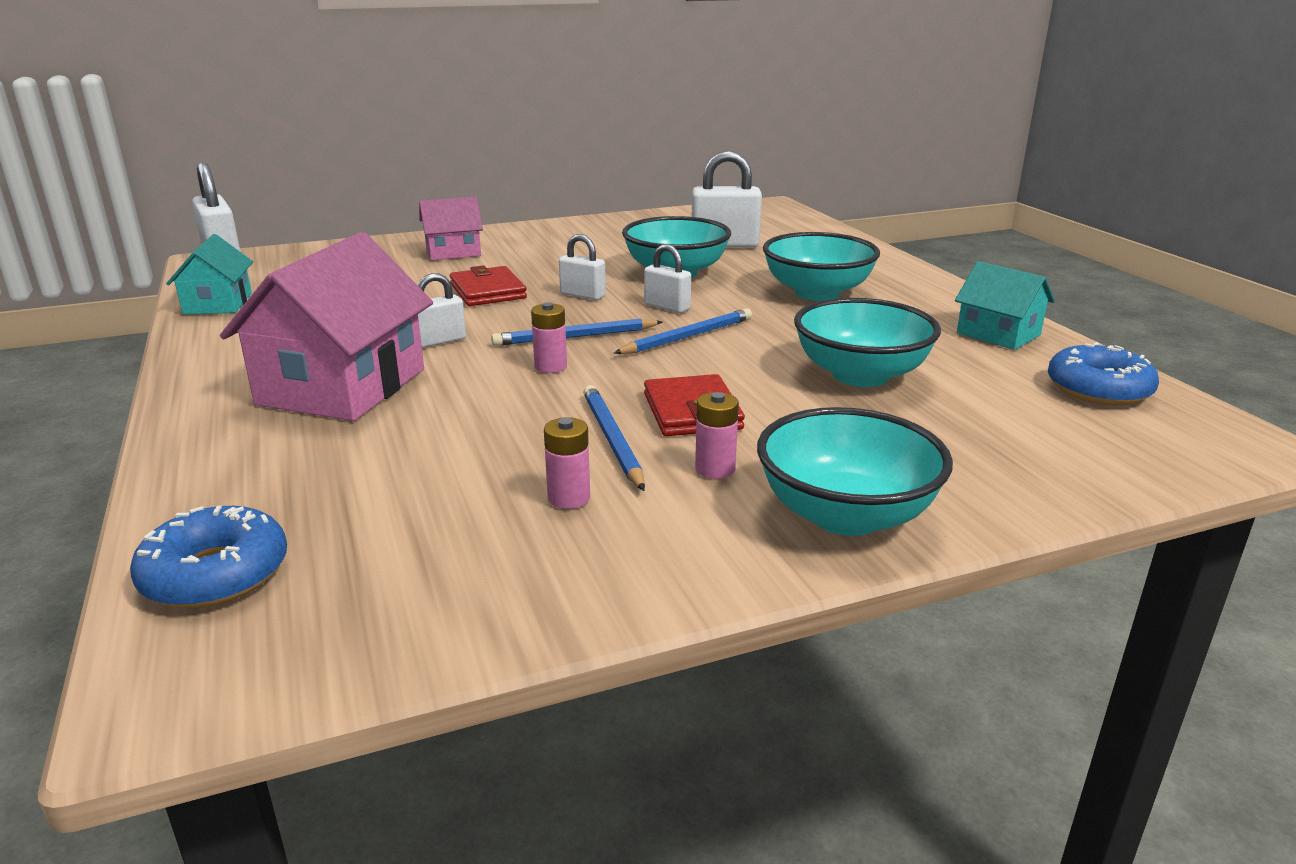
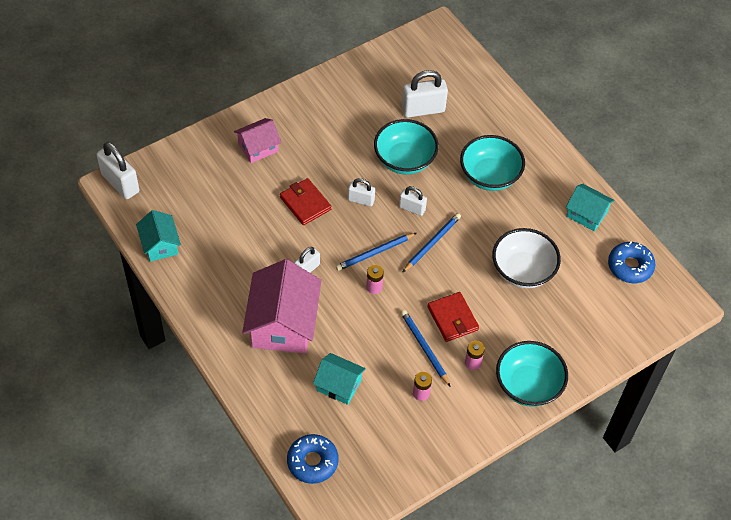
camera: 15 degrees left, 30 degrees up
(387, 467) = (339, 385): none -> turquoise house
(860, 375) = (522, 270): turquoise bowl -> white bowl

